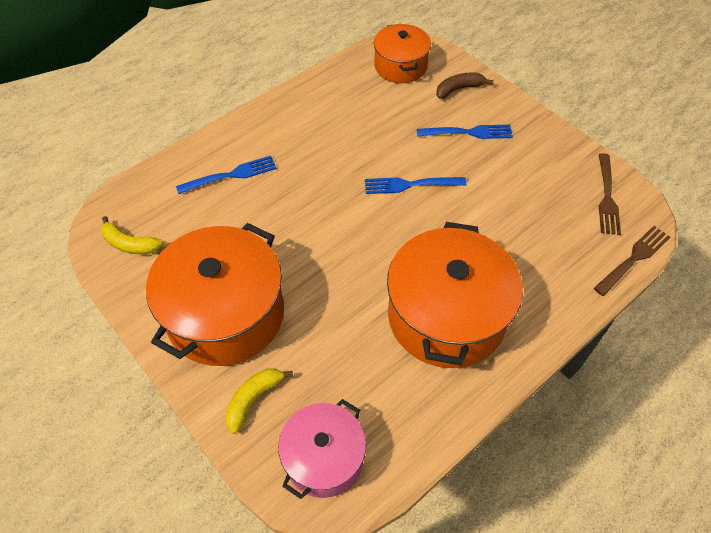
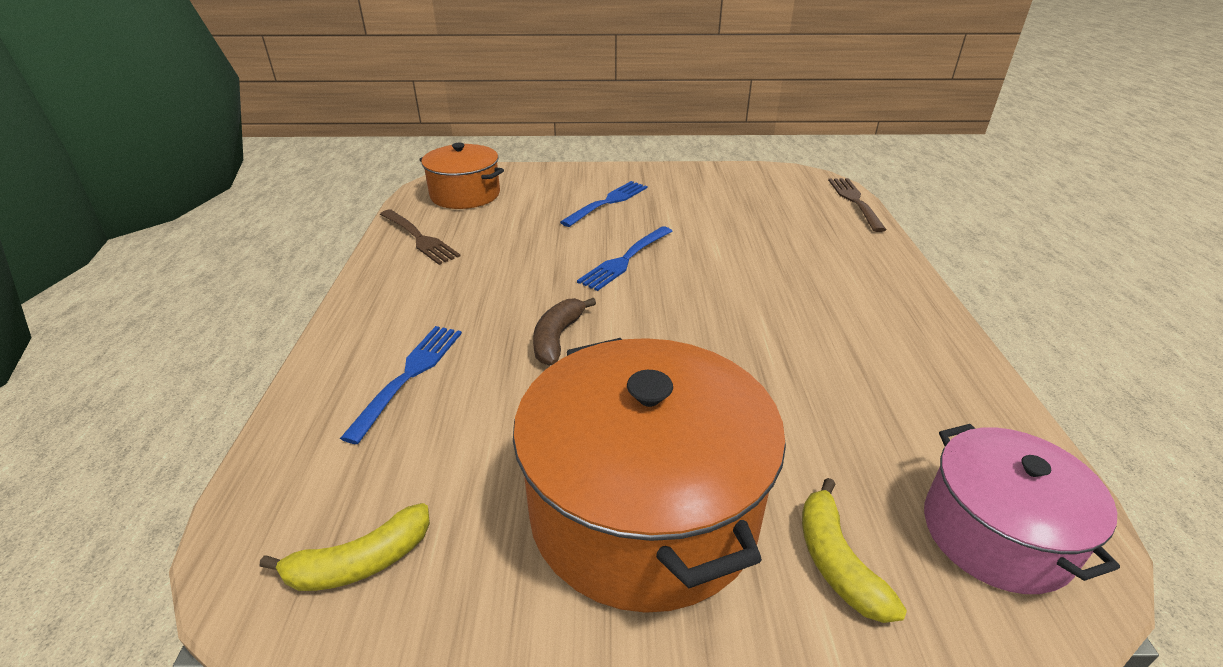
camera: 50 degrees left, 20 degrees down
(446, 316) = (831, 321): orange pot -> none
(459, 89) = (548, 183): brown banana -> brown banana (557, 338)
(606, 196) = (772, 182): brown fork -> brown fork (418, 238)

